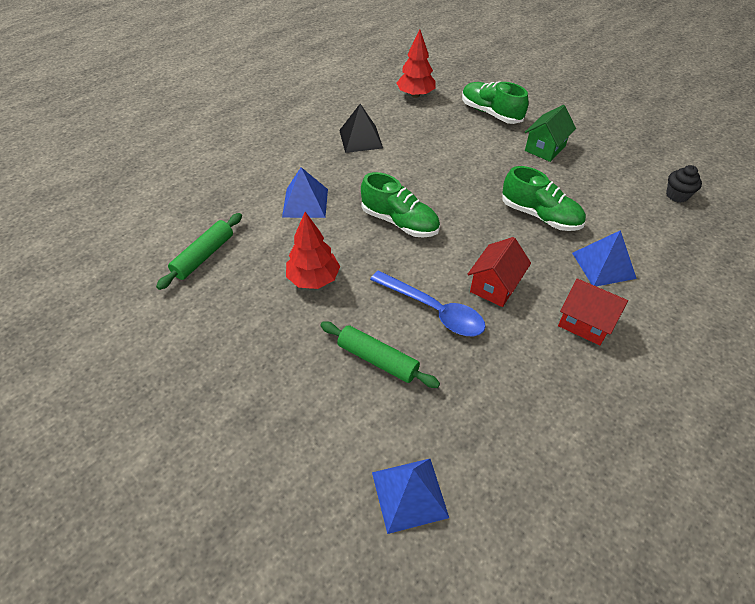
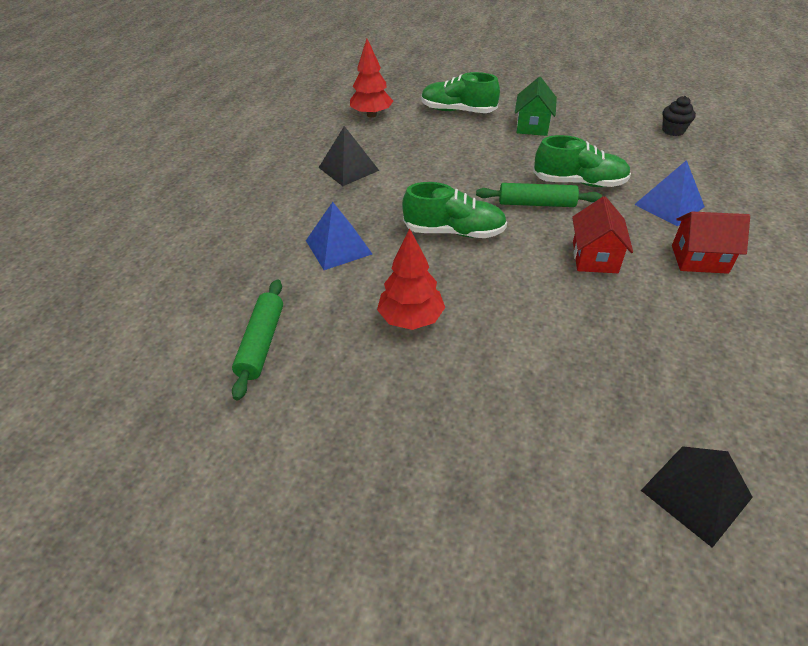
camera: 25 degrees left, 5 degrees down
(378, 359) = (546, 371): green rolling pin -> green rolling pin (536, 203)
(409, 494) = (696, 493): blue pyramid -> black pyramid
(433, 310) = (559, 301): blue spoon -> none

